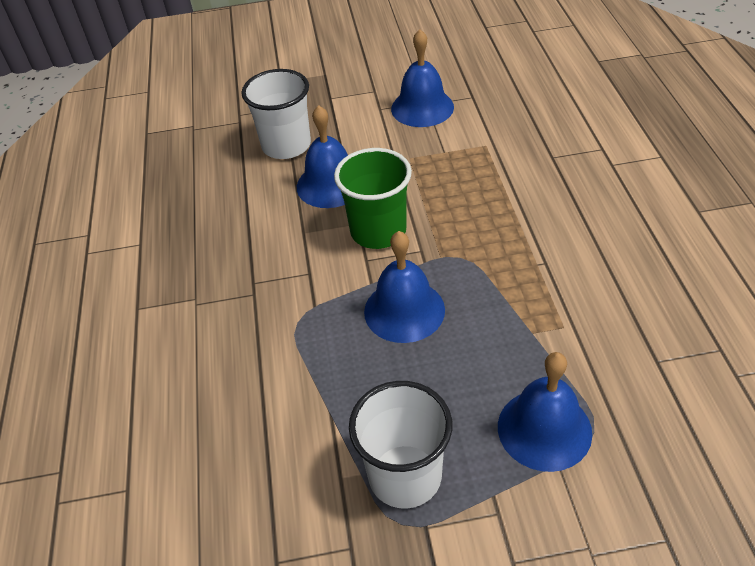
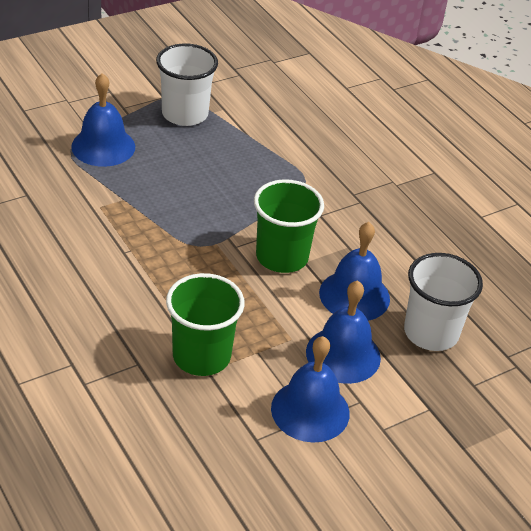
camera: 150 degrees right, 5 degrees down
(404, 310) = (228, 199): blue bell -> blue bell (343, 354)
(494, 154) = (201, 356): none -> green cup

